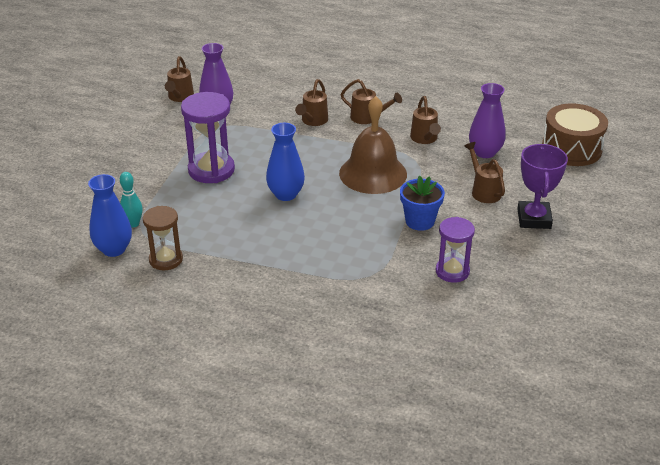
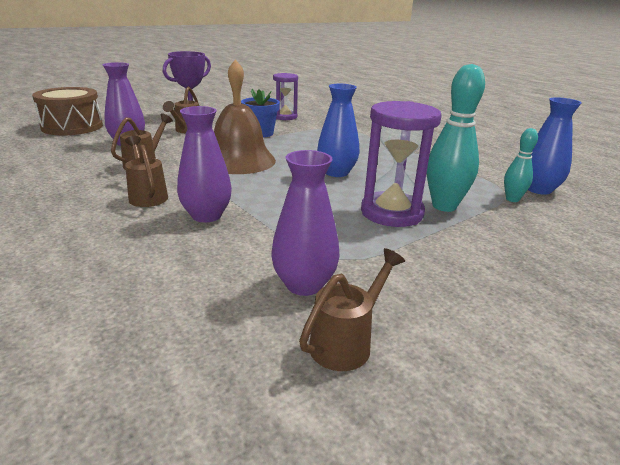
camera: 145 degrees left, 10 degrees down
(166, 259) = (486, 171): brown hourglass -> none
(180, 192) = (444, 206): none -> turquoise bowling pin
(313, 121) = (206, 215): brown watering can -> purple vase

